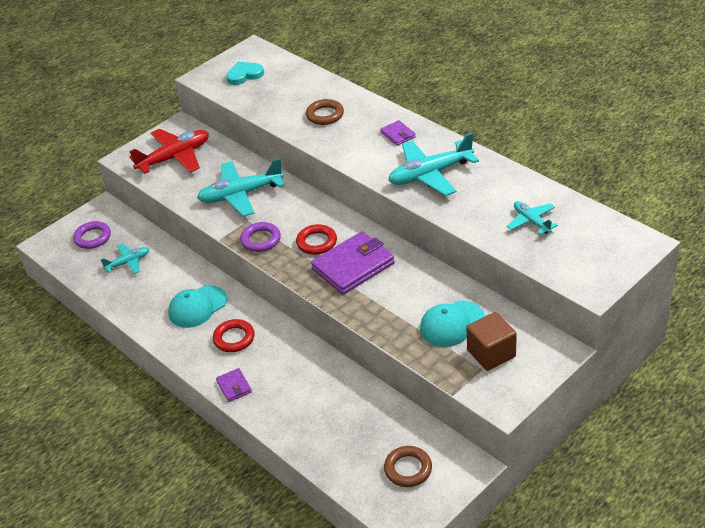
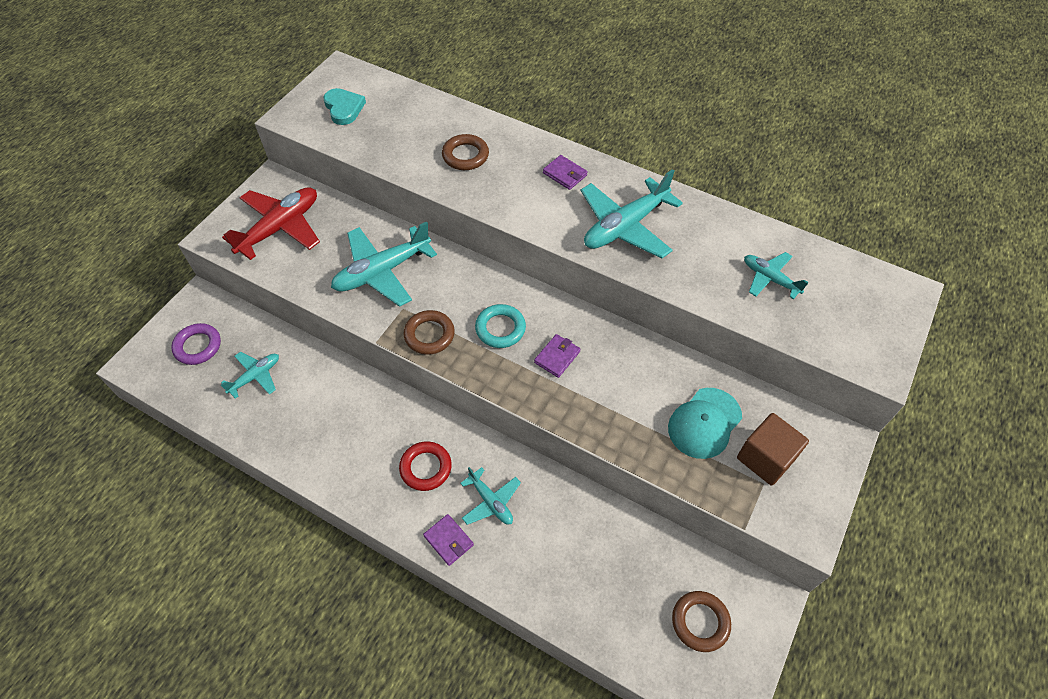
camera: 20 degrees left, 15 degrees up
(197, 307) = (365, 428): turquoise cap -> none
(244, 75) = (344, 108): turquoise heart -> turquoise heart turned 105 degrees clockwise
(261, 240) = (429, 335): purple ring -> brown ring
(275, 367) = (491, 501): none -> turquoise plane
(316, 242) = (500, 328): red ring -> turquoise ring
(353, 266) = (557, 357): purple wallet -> purple wallet, size x0.47

